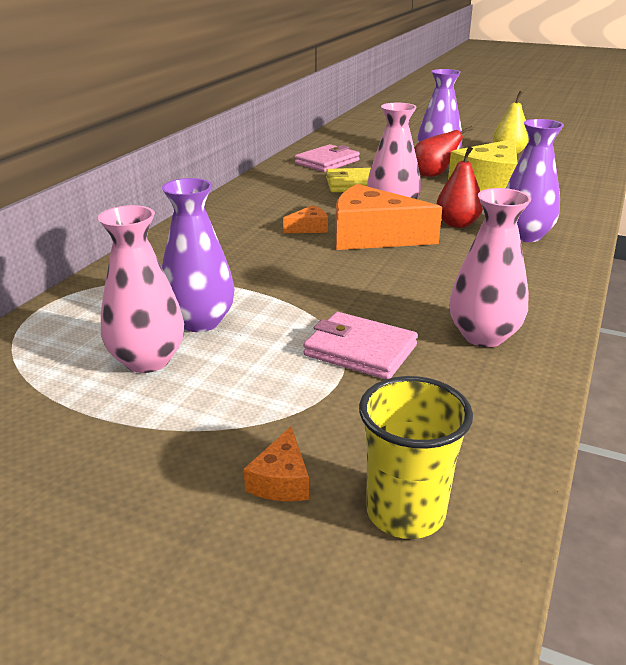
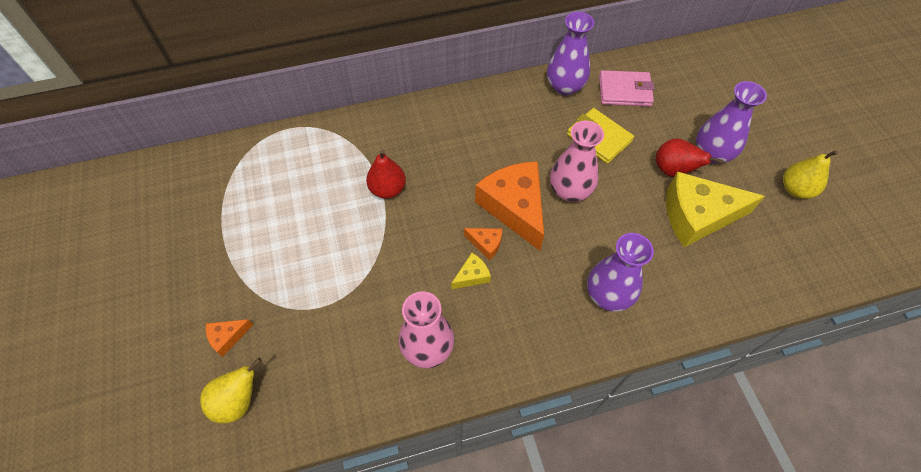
camera: 50 degrees right, 30 degrees up
(147, 360) = (278, 212): pink vase -> none
(200, 321) = (330, 203): purple vase -> purple vase (565, 86)
(309, 228) = (493, 165): orange cheese -> orange cheese (486, 243)
(360, 350) = (360, 296): pink wallet -> none
(405, 512) = (238, 401): yellow cup -> yellow pear
(422, 281) = (472, 276): none -> yellow cheese
(457, 224) = (587, 242): red pear -> red pear (387, 189)

